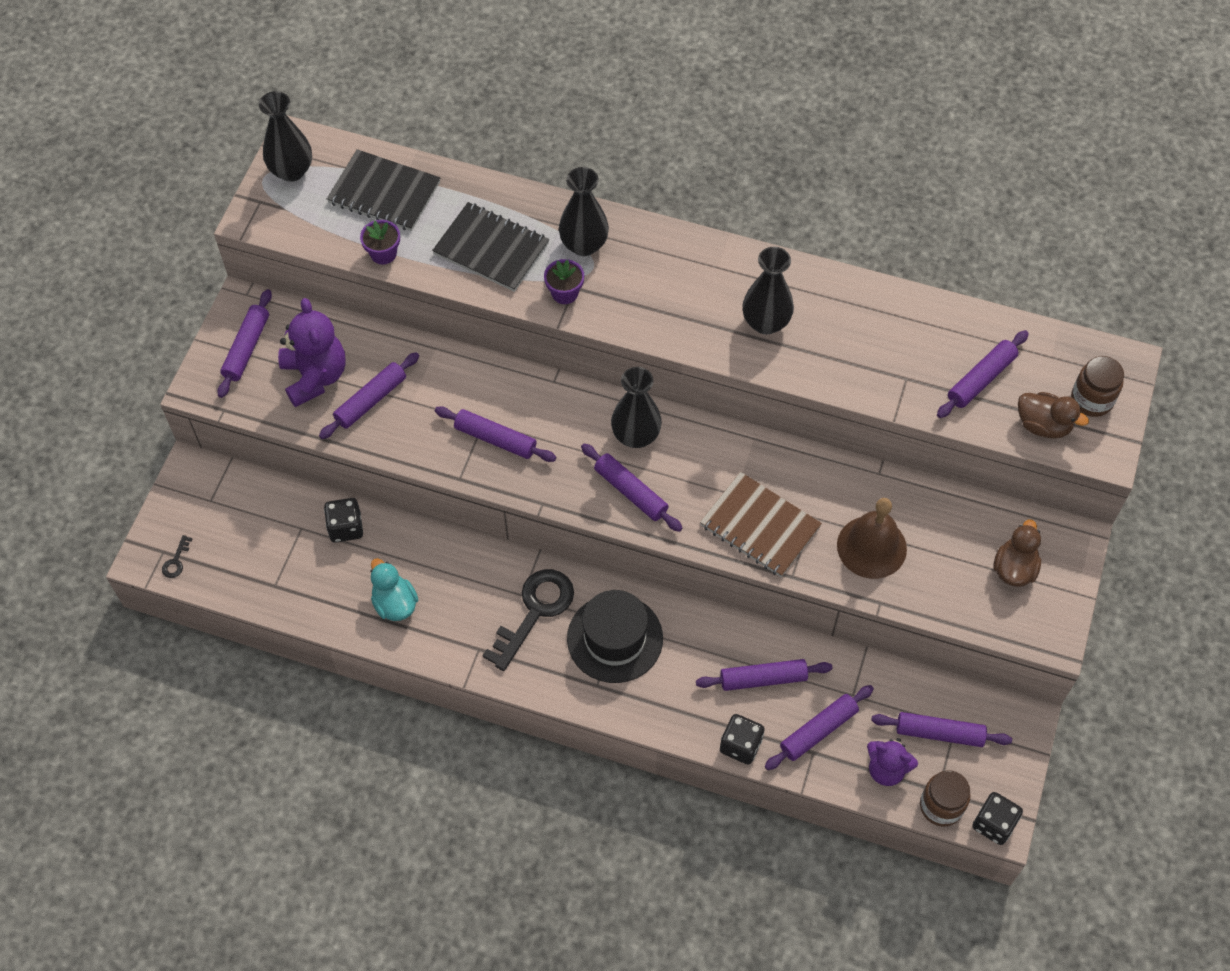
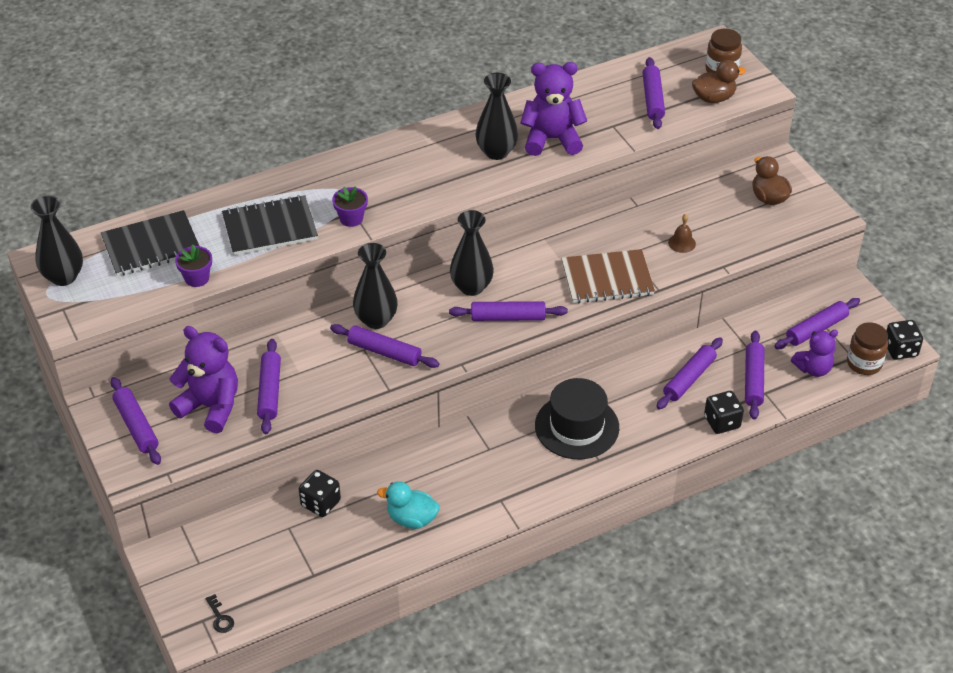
camera: 45 degrees left, 15 degrees down
(495, 439) = (384, 352): purple rolling pin -> purple rolling pin turned 45 degrees clockwise
(535, 611) = (509, 451): black key -> none
(584, 245) = (329, 186): black vase -> black vase (376, 320)
(831, 349) = (552, 139): none -> purple teddy bear
(871, 547) = (682, 243): brown bell -> brown bell, size x0.48

